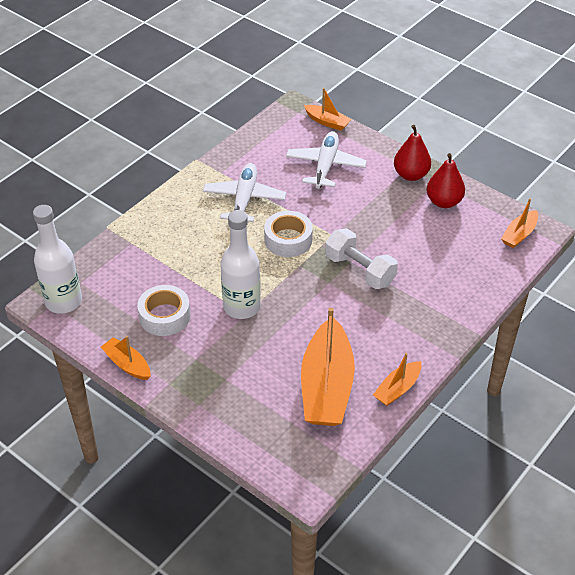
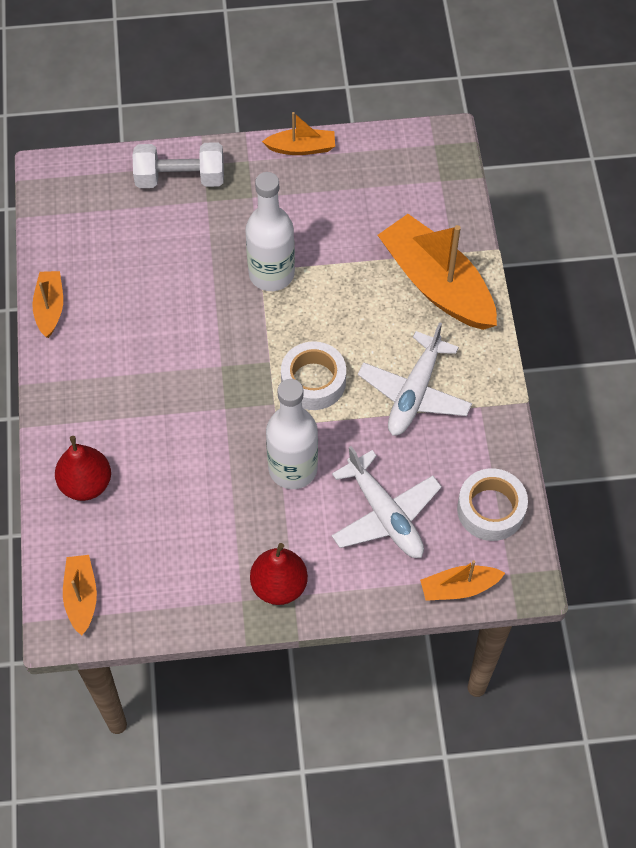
camera: 135 degrees right, 15 degrees up
(63, 301) = (428, 153): white bottle -> white bottle (293, 468)
(165, 316) = (326, 210): white tape -> white tape (491, 509)
(244, 199) = (414, 393): white plane -> white plane turned 60 degrees clockwise
(326, 386) = (114, 261): orange boat -> orange boat (437, 284)
(360, 270) = (205, 405): white dumbbell -> white dumbbell (180, 178)
(443, 202) = (205, 575): red pear -> red pear (86, 484)

